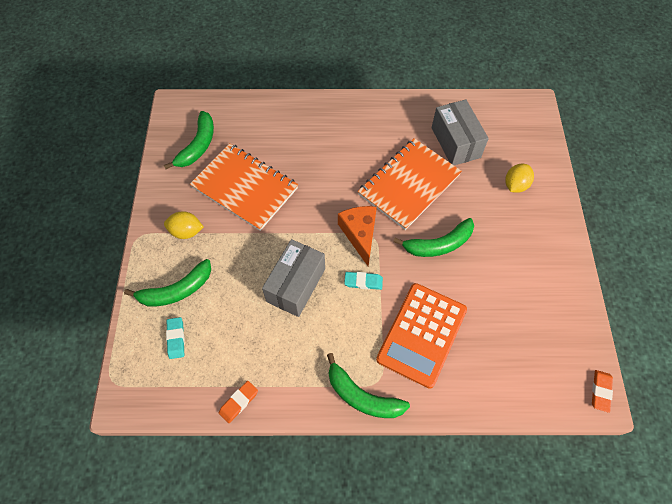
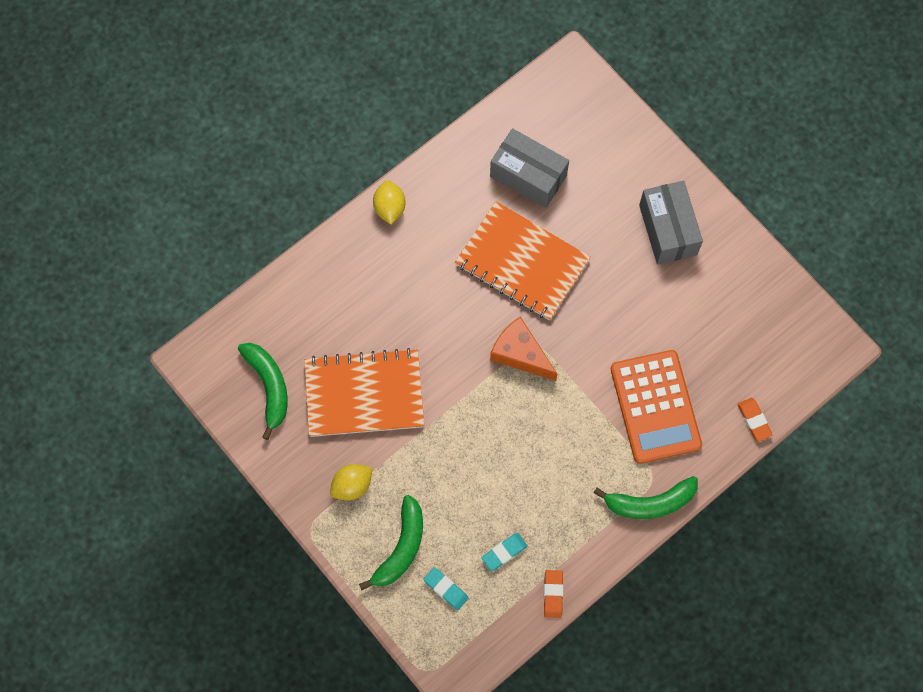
camera: 40 degrees left, 10 degrees up
(296, 285) = (506, 452): grey box -> grey box (668, 230)
(363, 282) = (564, 399): turquoise eraser -> turquoise eraser (504, 552)
(409, 185) = (522, 262): orange notebook -> orange notebook turned 60 degrees counterclockwise
(438, 244) = (601, 306): green banana -> none
(515, 185) = (623, 183): yellow lemon -> yellow lemon (389, 208)
(600, 391) = (836, 338): orange eraser -> orange eraser (754, 420)

